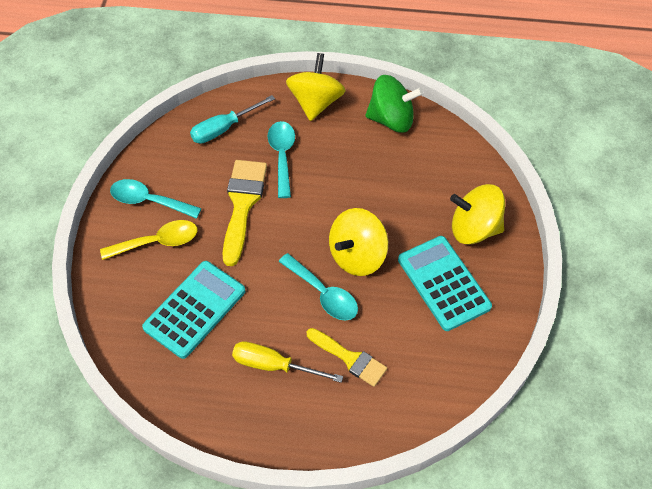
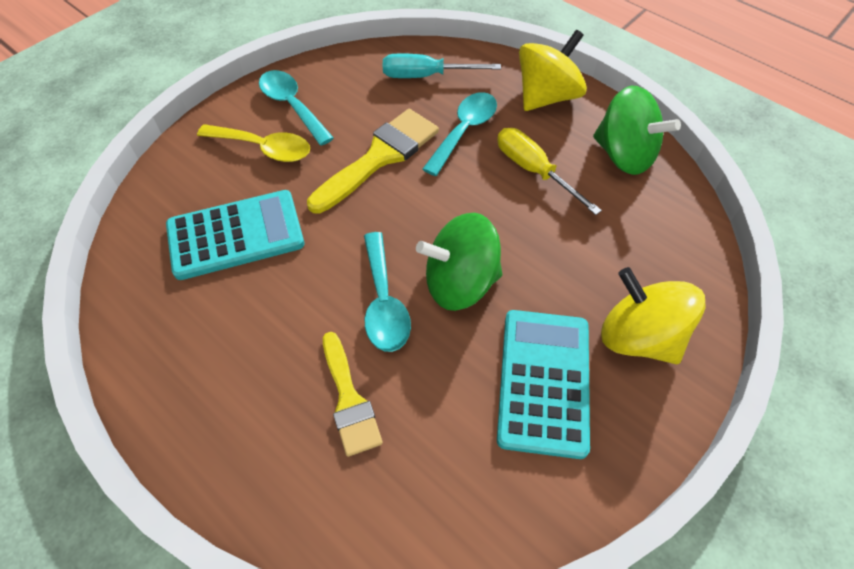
camera: 35 degrees right, 0 degrees up
(274, 365) = (258, 350): yellow screwdriver -> yellow screwdriver (534, 171)
(357, 256) = (460, 282): yellow spinning top -> green spinning top

